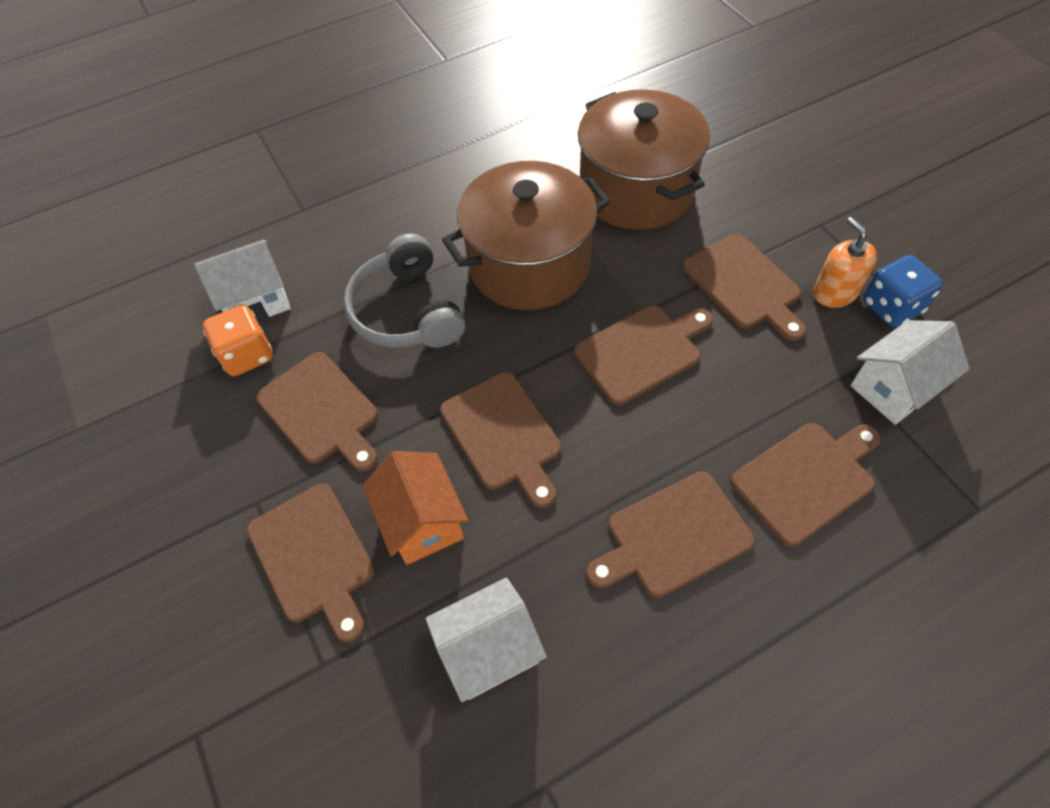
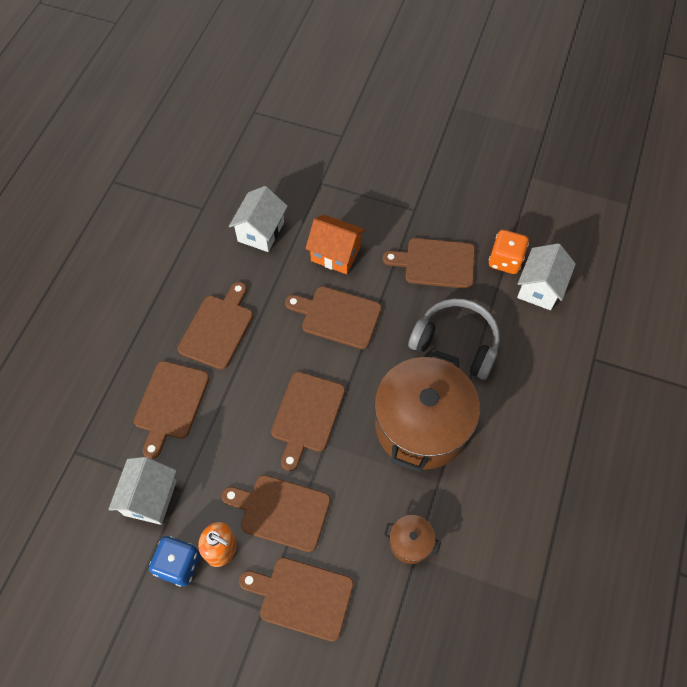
camera: 135 degrees right, 5 degrees up
(314, 556) = (366, 210): brown cutting board -> brown cutting board (302, 597)
(636, 190) = (410, 542): brown pot -> brown pot, size x0.42

